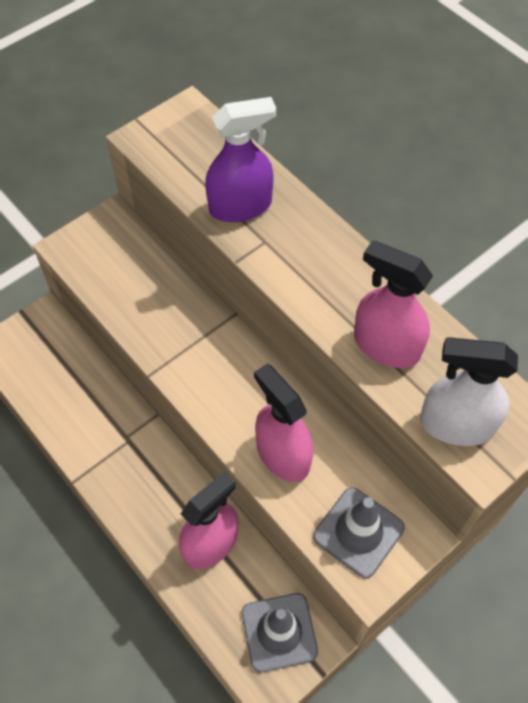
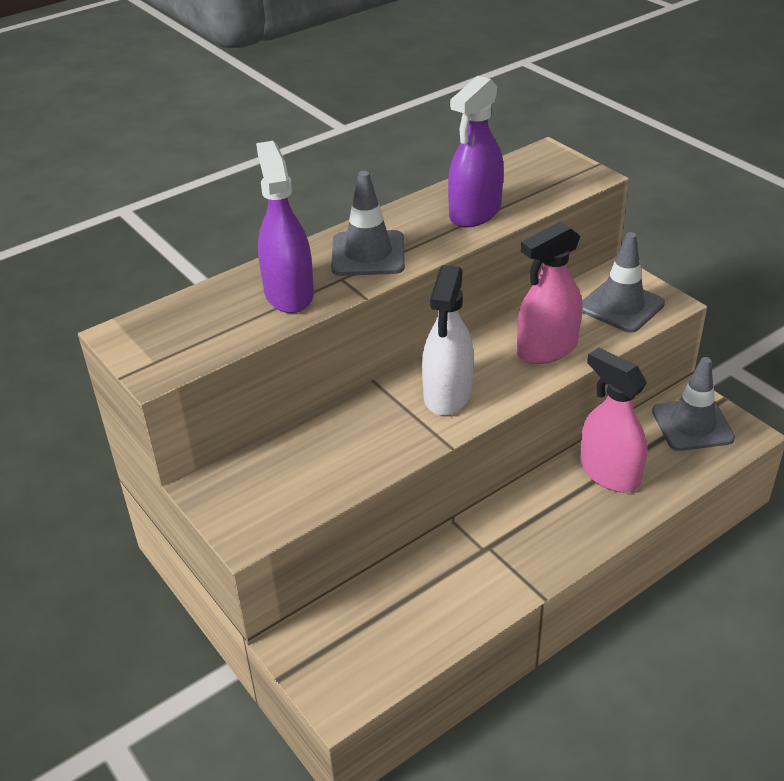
camera: 85 degrees left, 20 degrees down
(304, 258) = (368, 254): none -> grey traffic cone
(386, 346) = (475, 213): pink spray bottle -> purple spray bottle
(456, 424) = (554, 184): white spray bottle -> white spray bottle (447, 394)

